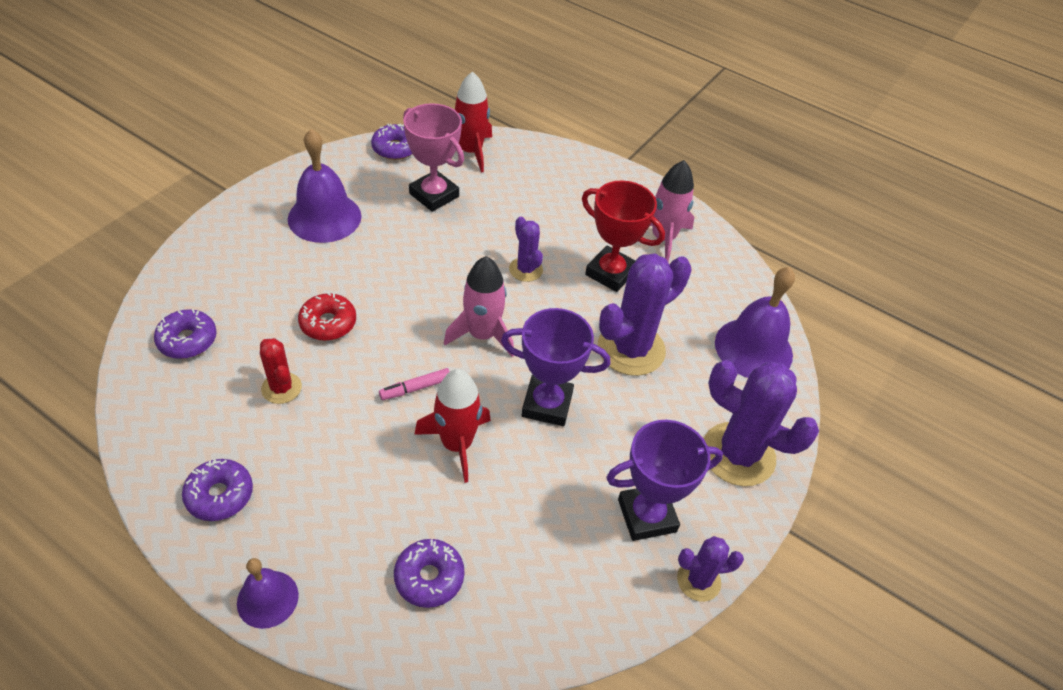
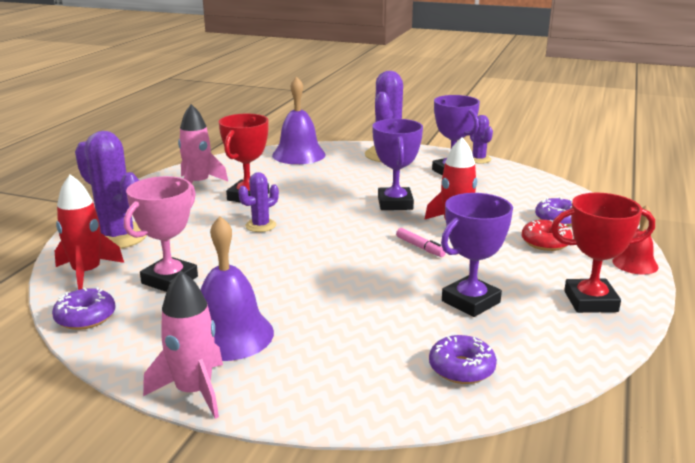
camera: 100 degrees left, 25 degrees down
(220, 495) = (590, 301): purple donut -> red trophy
(267, 599) = (635, 263): purple bell -> red bell
(281, 388) = (470, 301): red cactus -> purple trophy
(328, 323) = (381, 297): red donut -> red donut (545, 242)
(482, 335) = (346, 232): pink rocket -> pink rocket (194, 391)
(631, 349) = (324, 185): purple cactus -> purple cactus (117, 237)

